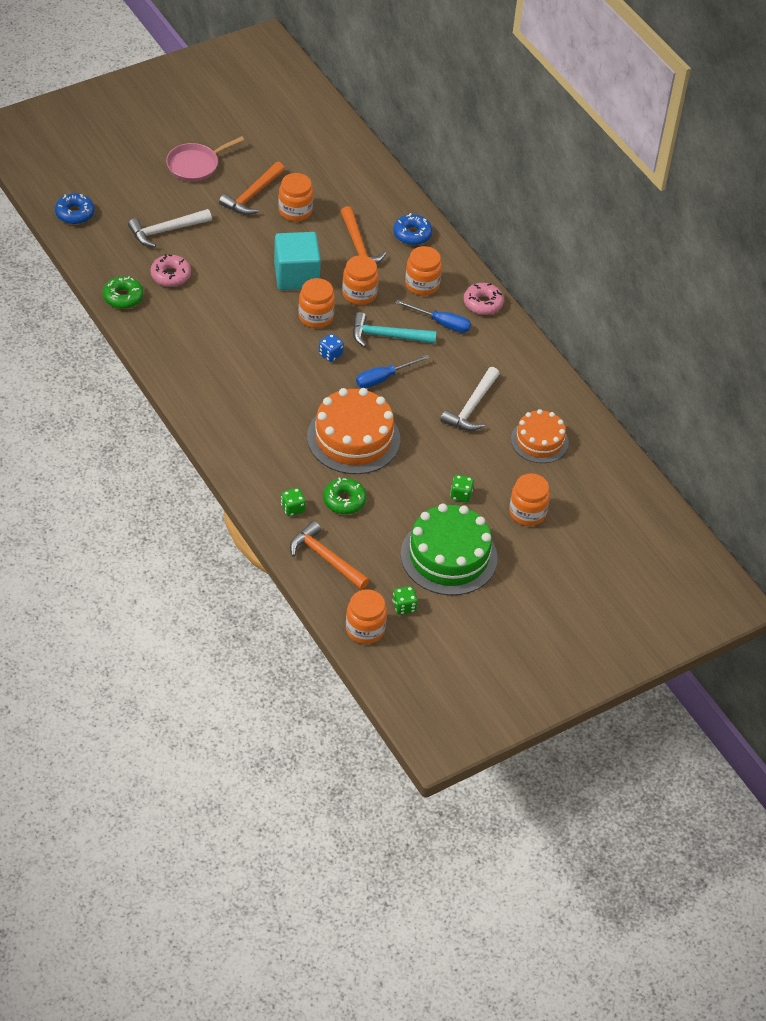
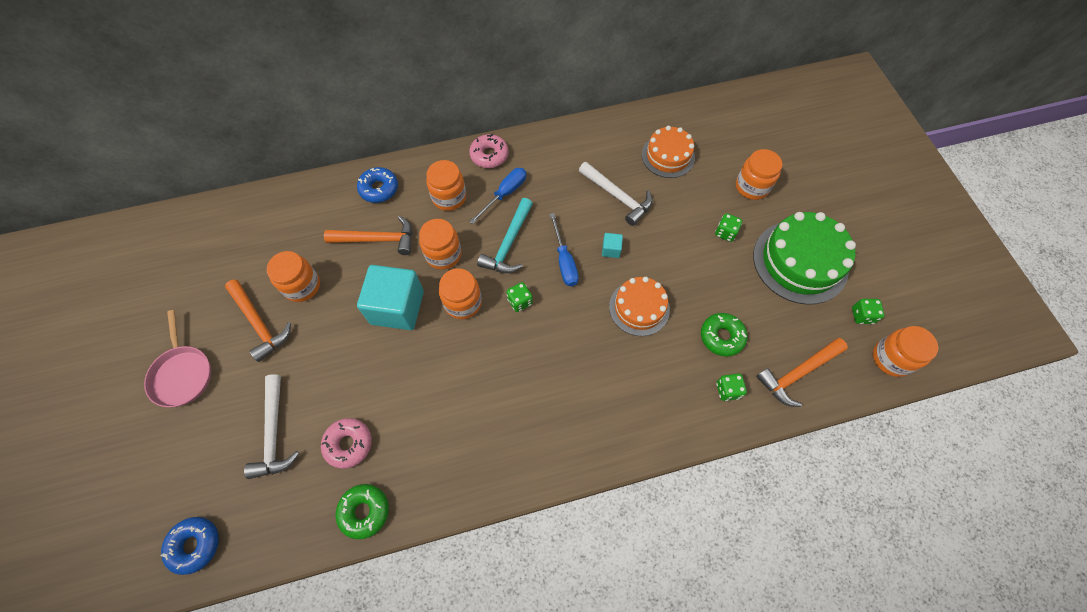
camera: 70 degrees left, 15 degrees up
(330, 354) = (520, 301): blue dice -> green dice
(353, 438) = (639, 308): orange cake -> orange cake, size x0.62
(408, 410) = (611, 250): none -> turquoise cube

